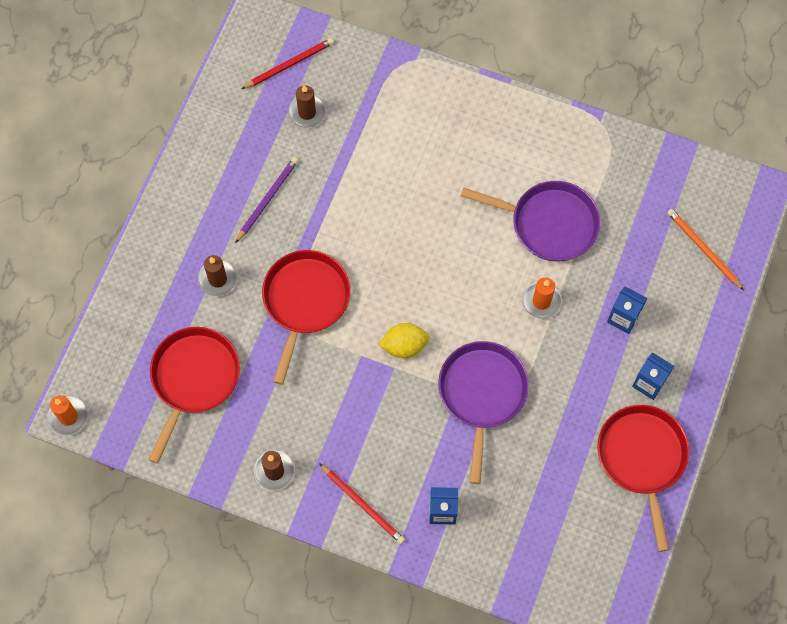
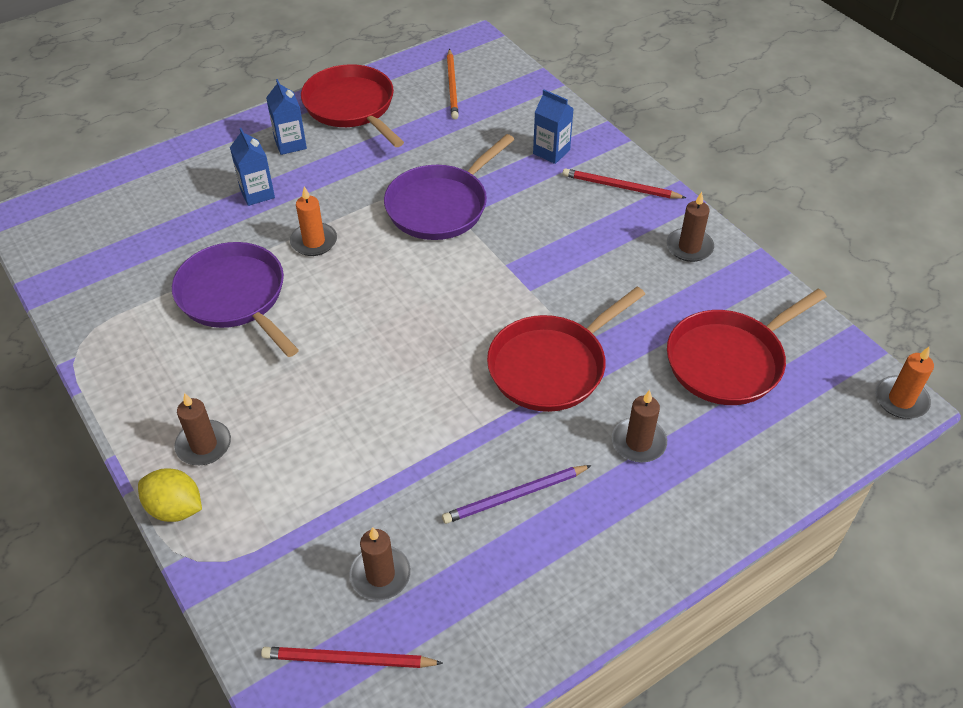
camera: 145 degrees left, 20 degrees down
(363, 505) = (620, 187): red pencil -> red pencil turned 60 degrees counterclockwise
(404, 346) = (479, 275): yellow lemon -> yellow lemon (175, 508)
(466, 119) = (204, 445): none -> brown candle
(642, 458) = (351, 106): red pan -> red pan turned 120 degrees clockwise
(703, 249) = (127, 203): orange pencil -> orange pencil (452, 86)

